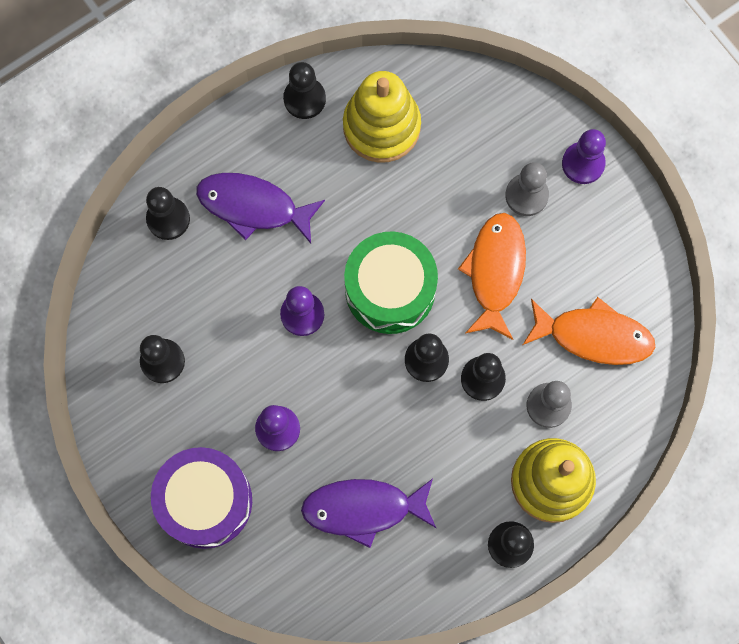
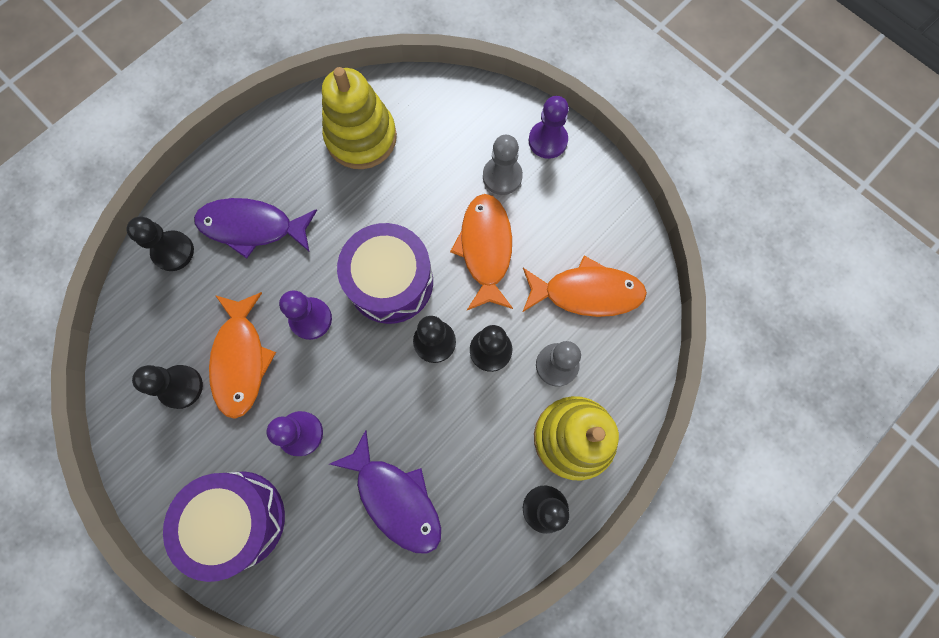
camera: 10 degrees left, 0 degrees up
(226, 344) = (241, 360): none -> orange fish
(304, 99) = (288, 125): black pawn -> none
(363, 508) = (395, 498): purple fish -> purple fish turned 120 degrees counterclockwise
(390, 290) = (390, 282): green drum -> purple drum

